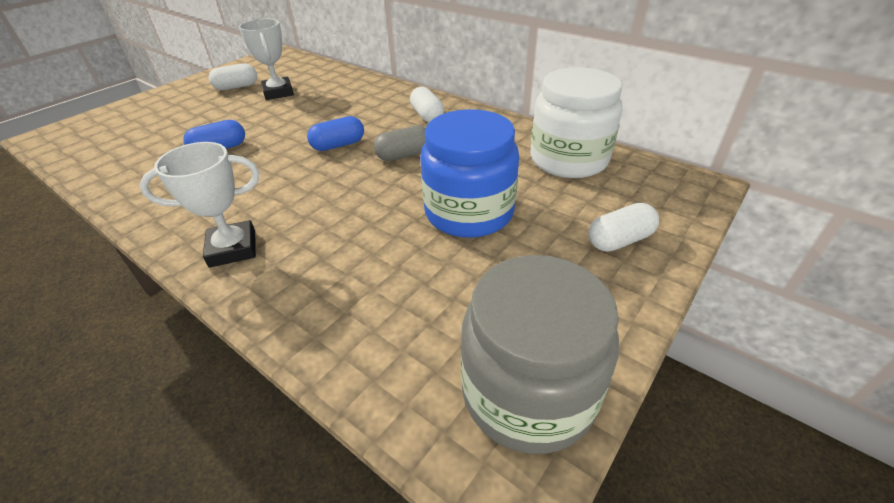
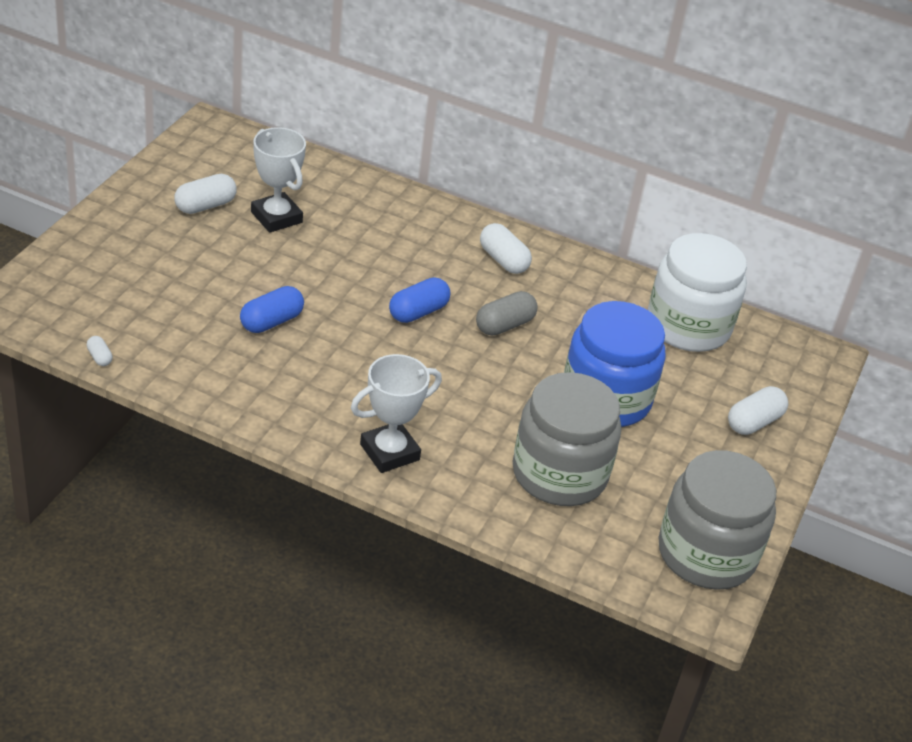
camera: 20 degrees left, 0 degrees up
(70, 167) = (99, 357): none -> white capsule
(388, 280) = (559, 474): none -> grey jar

